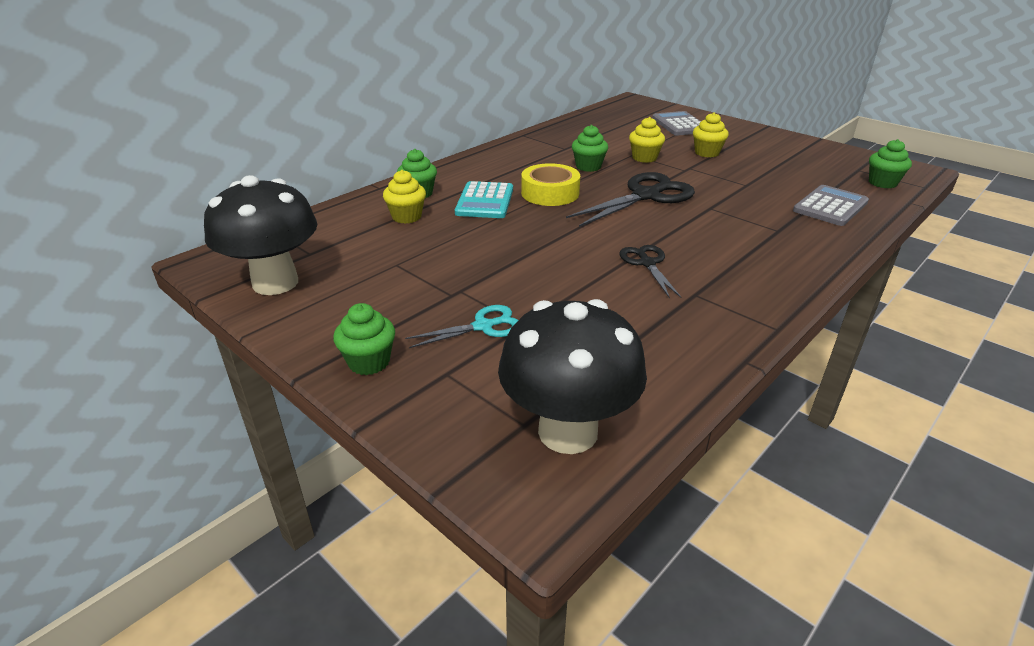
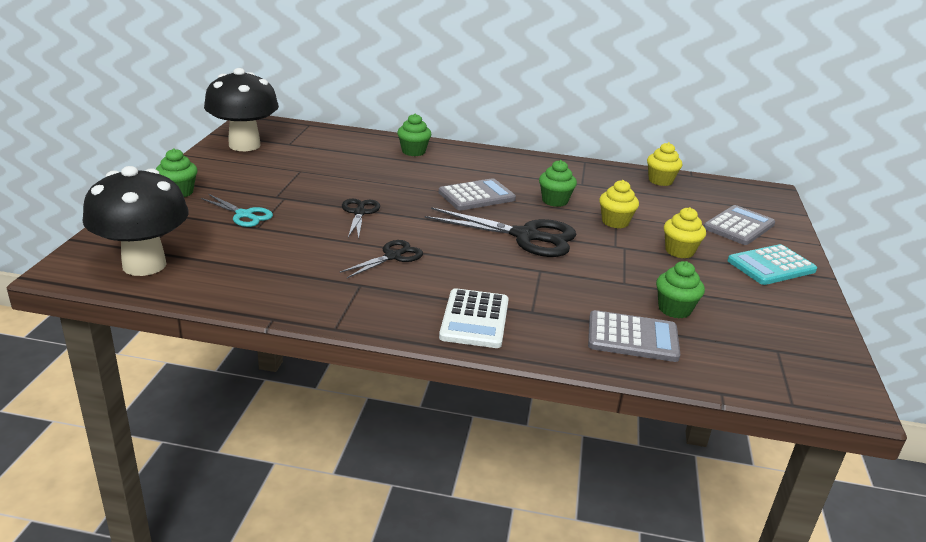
camera: 55 degrees right, 5 degrees down
(406, 217) = (371, 157): yellow cupcake -> yellow cupcake (660, 181)
(485, 201) = (429, 176): turquoise calculator -> turquoise calculator (771, 266)
(537, 256) = (359, 213): none -> black scissors
(550, 193) = (476, 196): yellow tape -> grey calculator
(783, 257) = (474, 319): none -> white calculator
(882, 183) = (757, 370): green cupcake -> green cupcake (674, 309)

